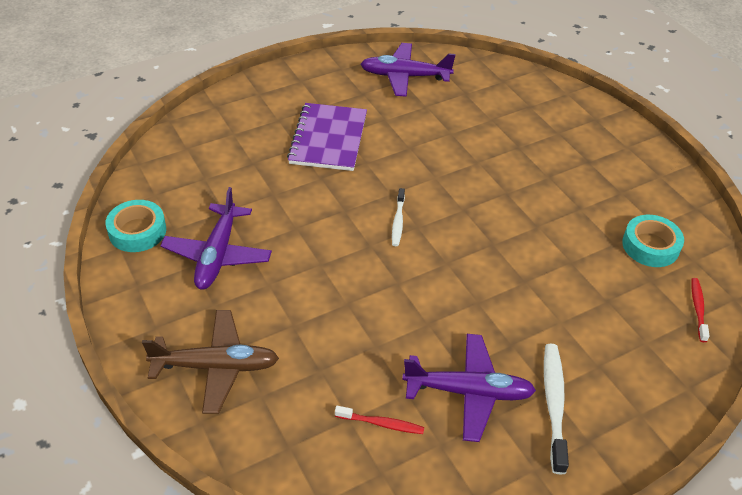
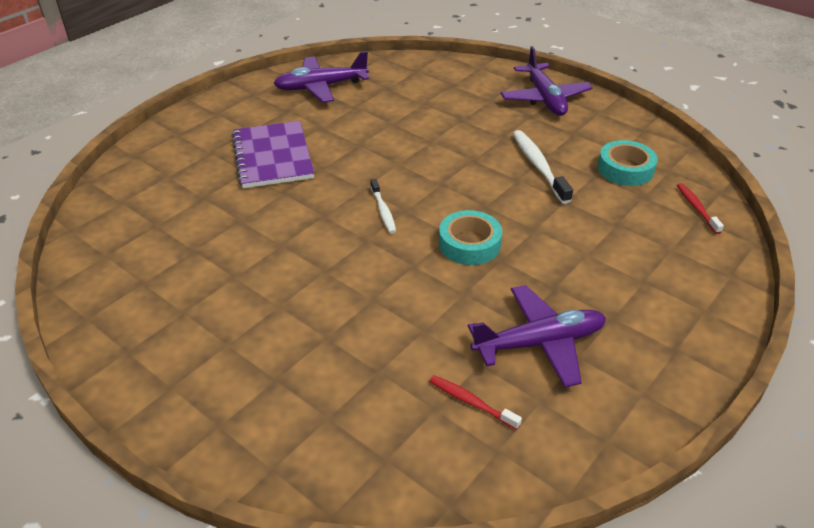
camera: 20 degrees left, 5 degrees down
(137, 231) = (101, 296): turquoise tape -> turquoise tape (469, 244)
(216, 366) = (262, 405): brown plane -> none
(217, 255) = (207, 294): purple plane -> purple plane (545, 98)
(381, 424) = (471, 402): red toothbrush -> red toothbrush turned 135 degrees counterclockwise
(554, 404) = (625, 327): white toothbrush -> white toothbrush (538, 166)

